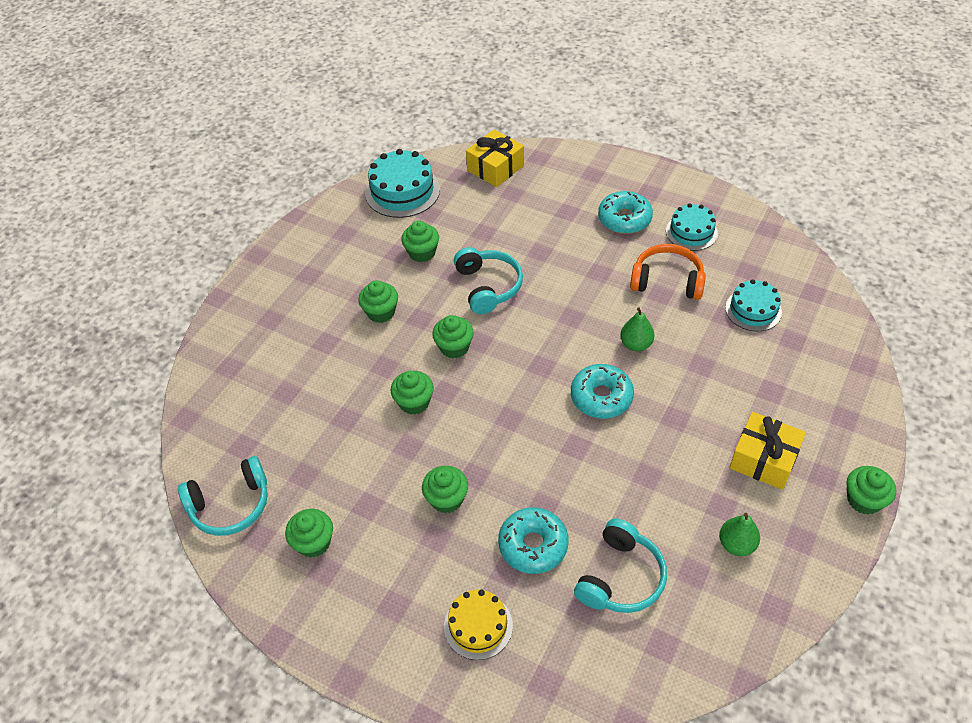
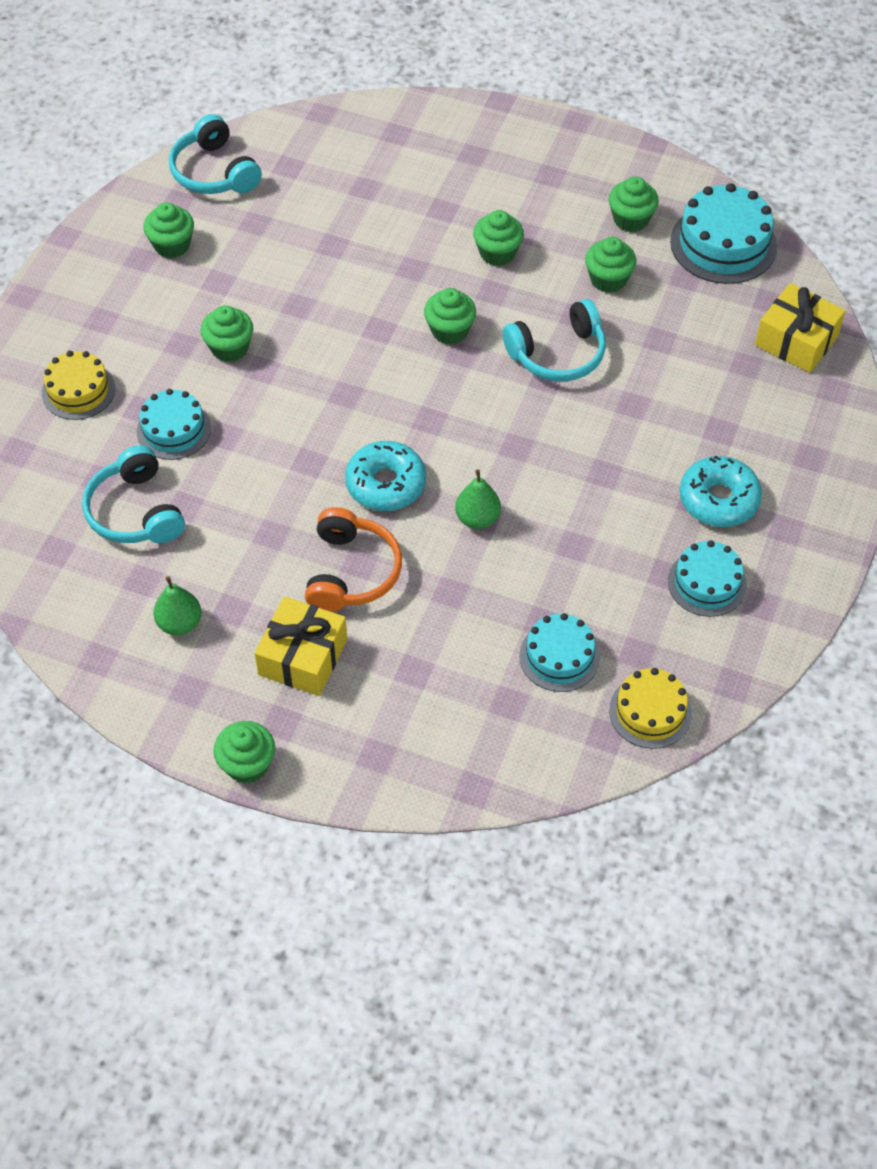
camera: 80 degrees right, 5 degrees up
(414, 402) = (360, 303): green cupcake -> green cupcake (631, 219)
(533, 545) = (173, 430): turquoise donut -> turquoise cake
(621, 577) = (135, 511): turquoise headphones -> turquoise headphones turned 45 degrees clockwise
(667, 280) = (601, 553): orange headphones -> orange headphones (352, 572)
(793, 269) = (650, 712): none -> yellow cake

